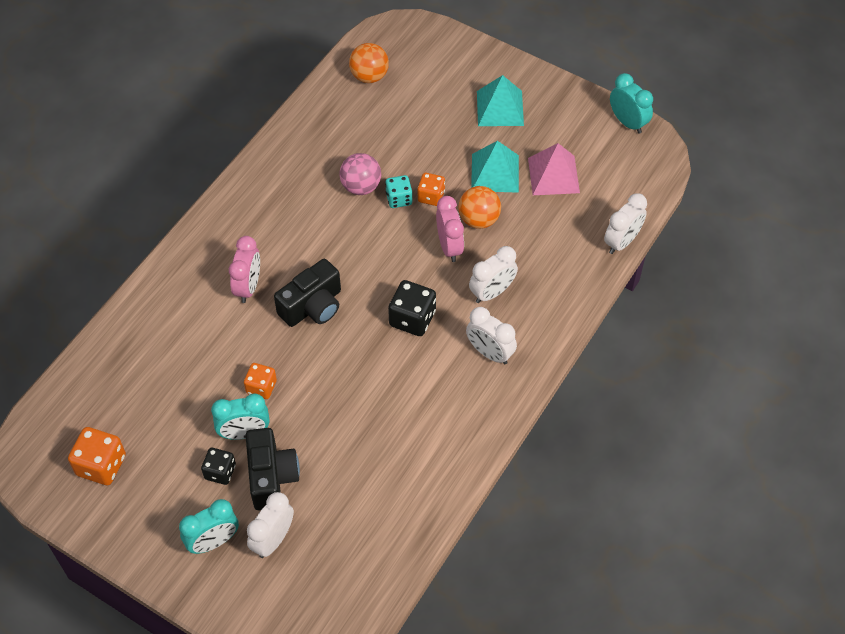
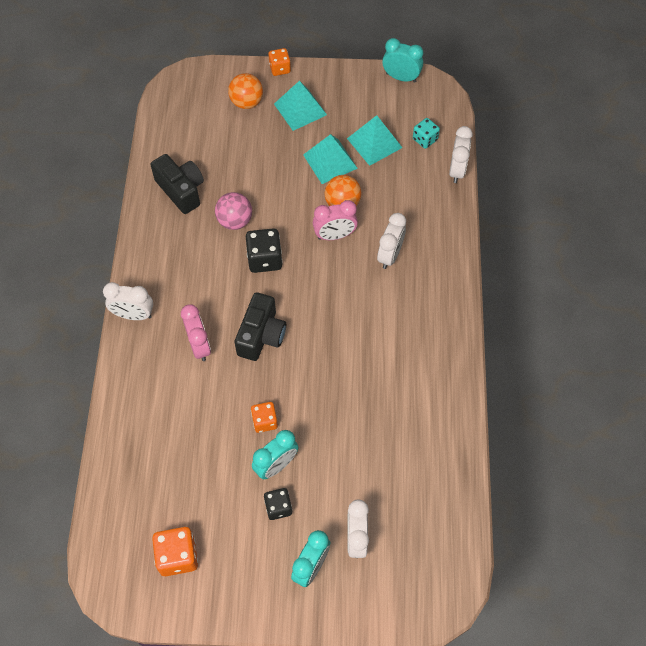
camera: 30 degrees left, 5 degrees up
(271, 477) = (321, 488): black camera -> black camera (181, 190)
(369, 76) = (182, 129): orange ball -> orange ball (246, 102)
(399, 199) = (271, 216): turquoise dice -> turquoise dice (425, 139)
(412, 318) = (344, 306): black dice -> black dice (264, 259)
(431, 196) = (294, 203): orange dice -> orange dice (280, 68)
(449, 247) = (334, 235): pink clock -> pink clock turned 120 degrees clockwise
(490, 353) = (419, 303): white clock -> white clock (134, 315)
(553, 175) = (374, 143): pink pyramid -> turquoise pyramid

